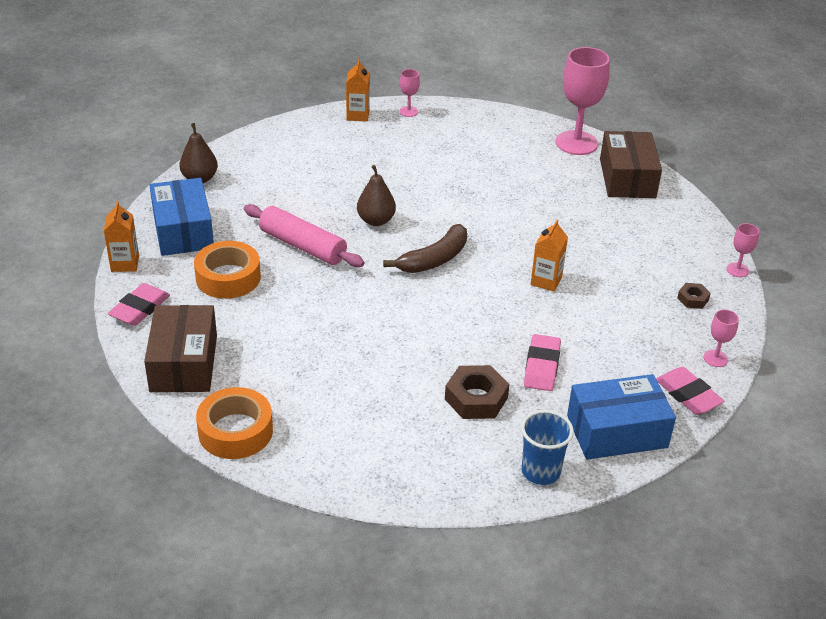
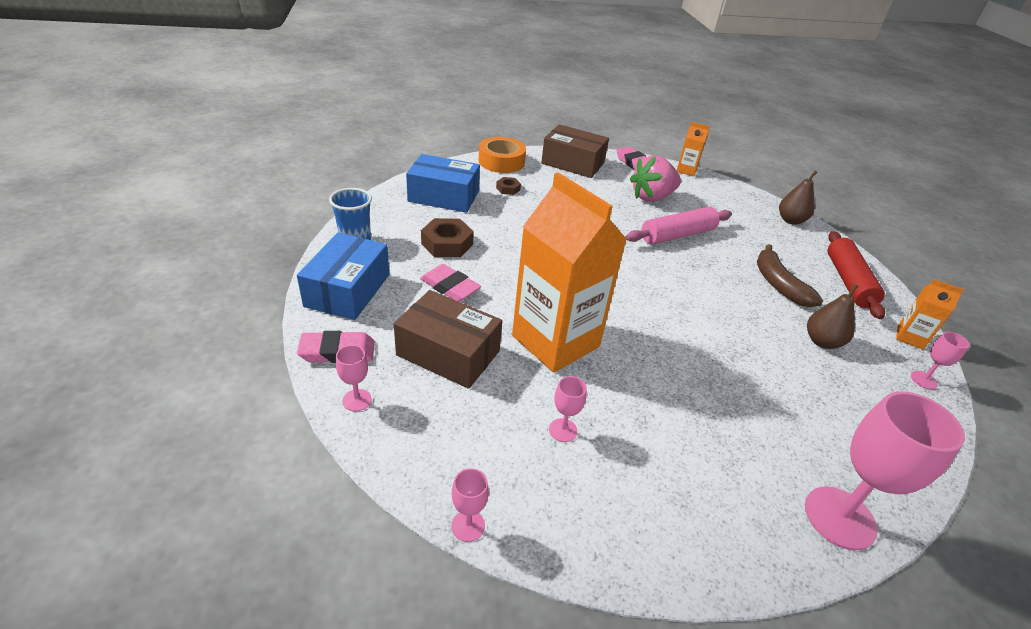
camera: 115 degrees right, 0 degrees up
(183, 231) = (718, 197): blue box -> blue box (443, 196)
(228, 277) = (652, 197): orange tape -> pink strawberry
(297, 143) = (848, 281): none -> red rolling pin
(376, 220) = (700, 280): brown pear -> brown pear (822, 341)
(434, 259) = (626, 289): brown banana -> brown banana (778, 284)
(546, 281) = (555, 341): orange carton -> orange carton, size x2.32
(627, 178) = (730, 528): brown box -> brown box (448, 353)
(629, 253) = (563, 430): none -> pink goblet
(693, 299) = (451, 440): brown nut -> brown nut (508, 189)

